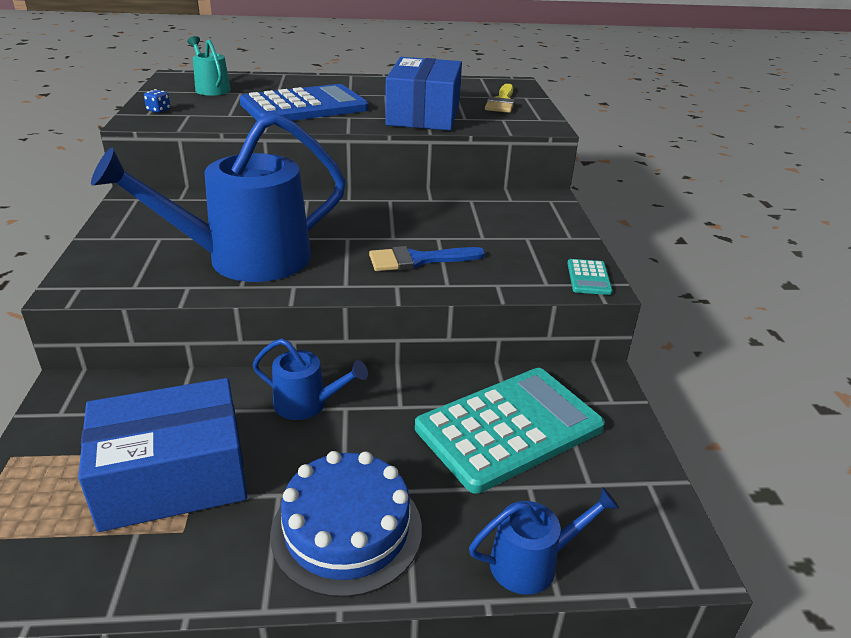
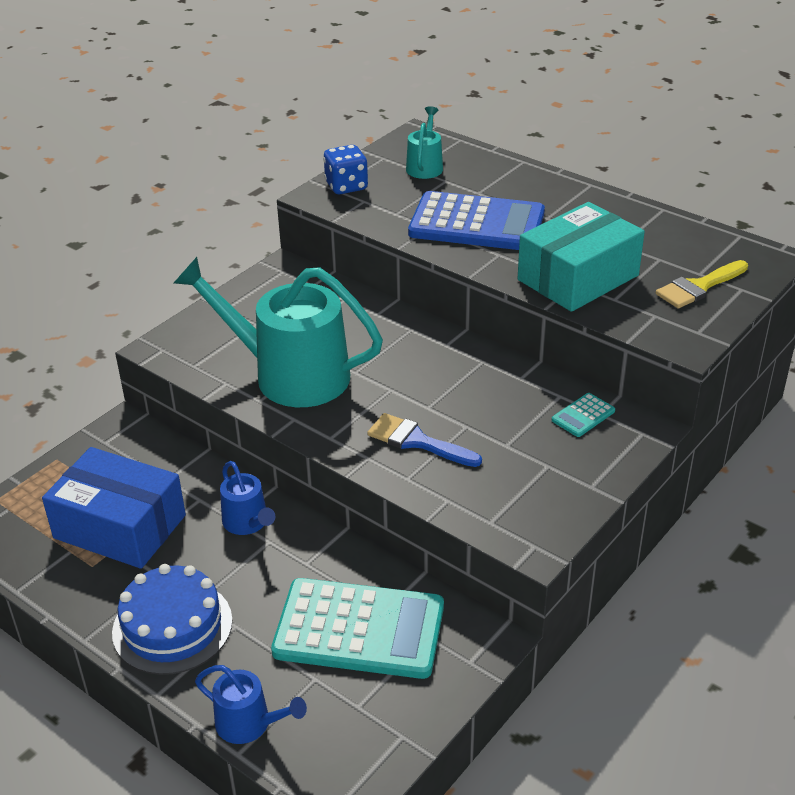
camera: 45 degrees right, 5 degrees up
(158, 110) = (346, 186): blue dice -> blue dice, size x1.98
(246, 259) = (290, 375): blue watering can -> turquoise watering can
(424, 115) = (578, 278): blue box -> turquoise box
(588, 278) = (538, 536): turquoise calculator -> turquoise calculator (583, 415)

